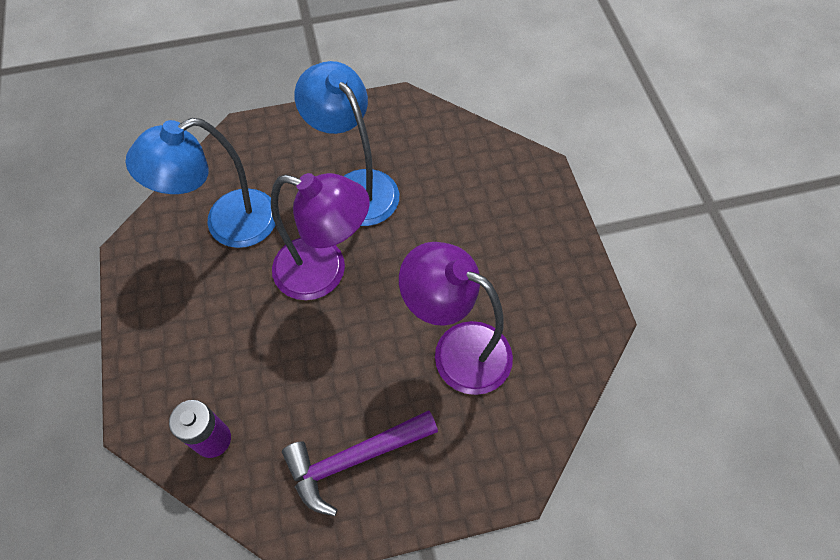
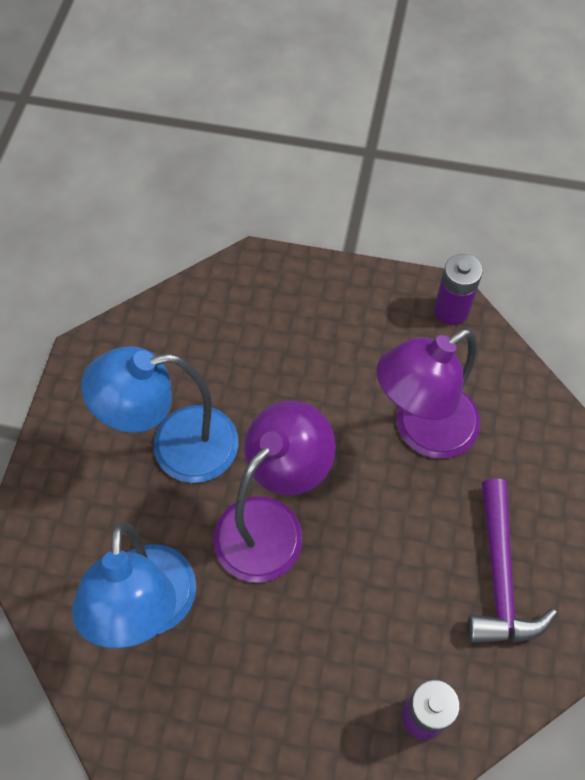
camera: 65 degrees left, 0 degrees up
(588, 329) = (451, 310): none -> purple battery

